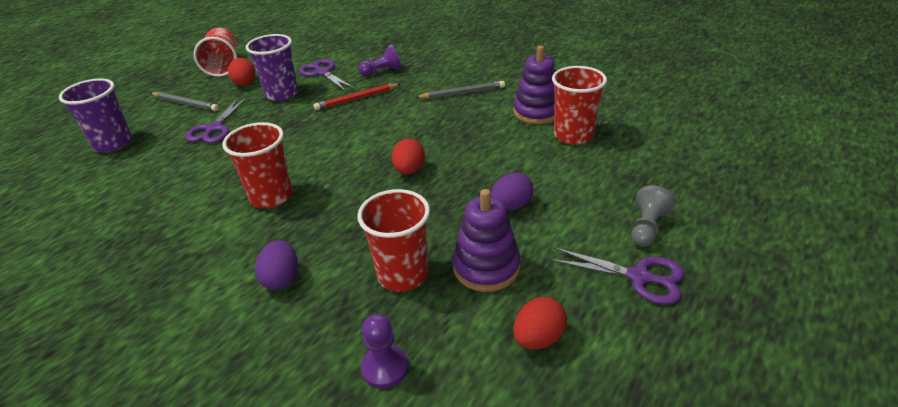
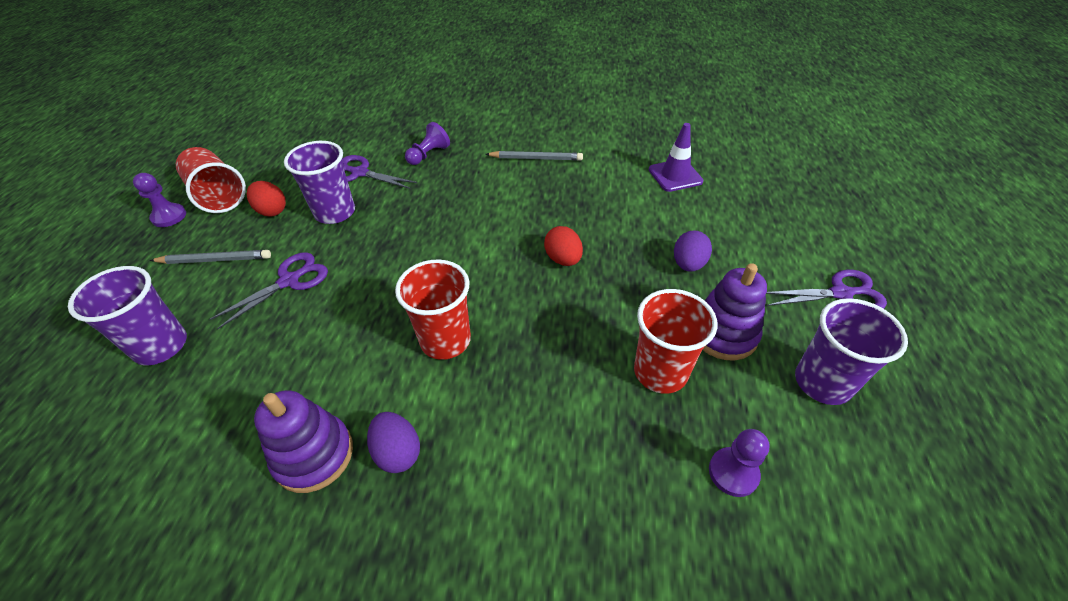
camera: 30 degrees left, 10 degrees up
(185, 71) = (169, 216): none -> purple pawn
(214, 128) = (289, 281): purple scissors -> purple scissors turned 120 degrees counterclockwise
(281, 279) = (549, 428): purple egg -> purple egg (398, 452)
(356, 99) = (430, 194): red pencil -> none
(462, 93) = (536, 158): grey pencil -> grey pencil turned 45 degrees clockwise
(537, 112) = (623, 160): purple stacking toy -> purple stacking toy (314, 455)
(538, 338) = (822, 382): red egg -> purple cup
(573, 135) = (675, 175): red cup -> purple traffic cone
(647, 228) = (808, 246): grey pawn -> none

